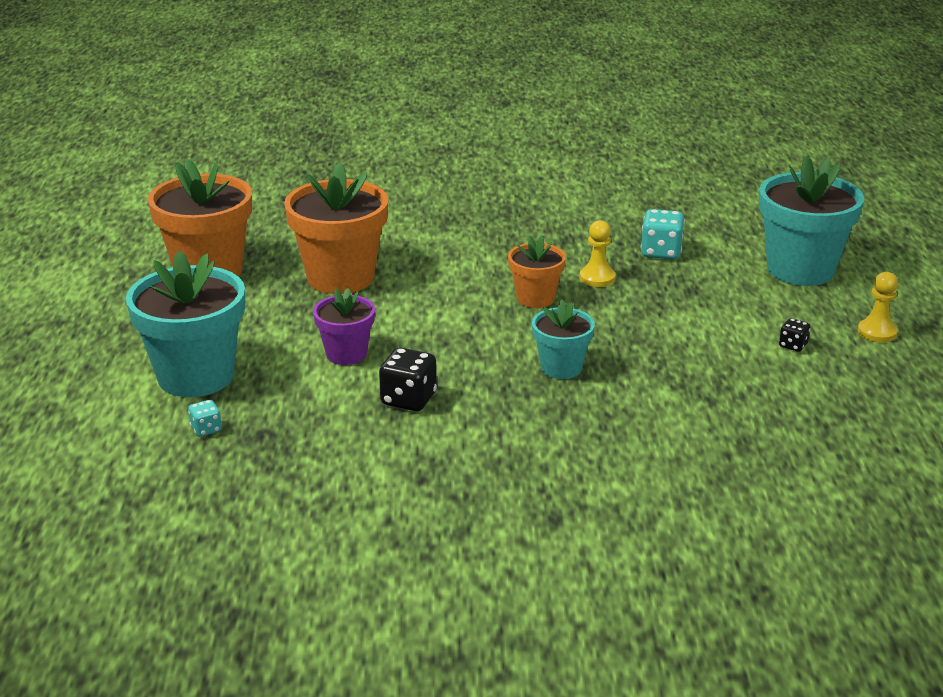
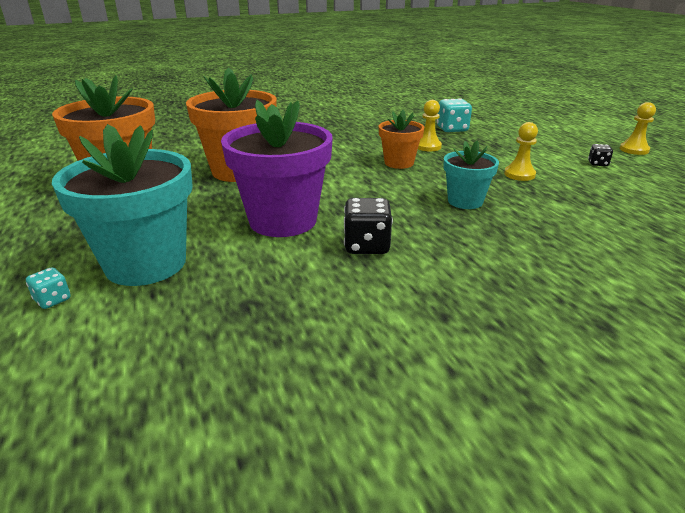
camera: 20 degrees left, 0 degrees up
(206, 429) = (181, 313): turquoise dice -> turquoise dice (53, 300)
(346, 354) = (283, 220): purple flower pot -> purple flower pot, size x1.81
(668, 343) = (519, 174): none -> yellow pawn
(800, 270) = (544, 127): turquoise flower pot -> none

